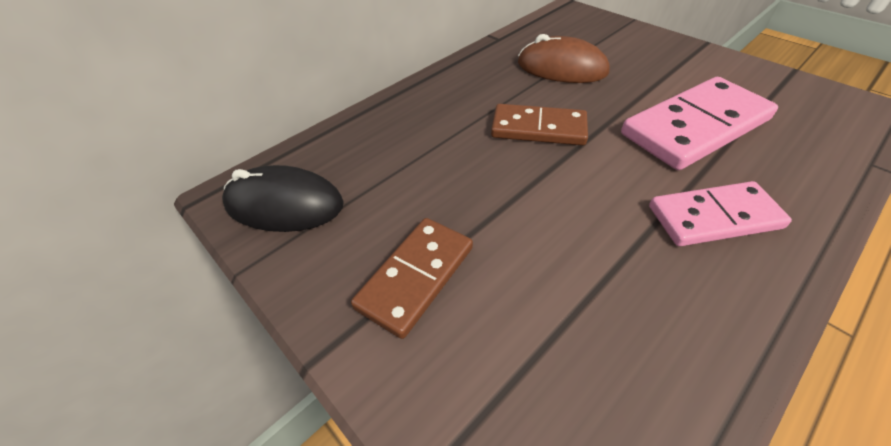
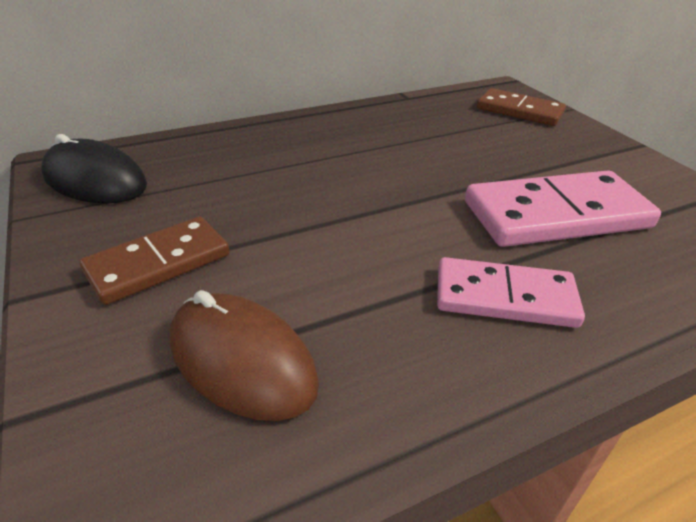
camera: 15 degrees right, 10 degrees down
(538, 129) = (381, 178): brown domino -> brown domino (519, 111)
(561, 68) = (451, 134): brown mouse -> brown mouse (241, 361)

